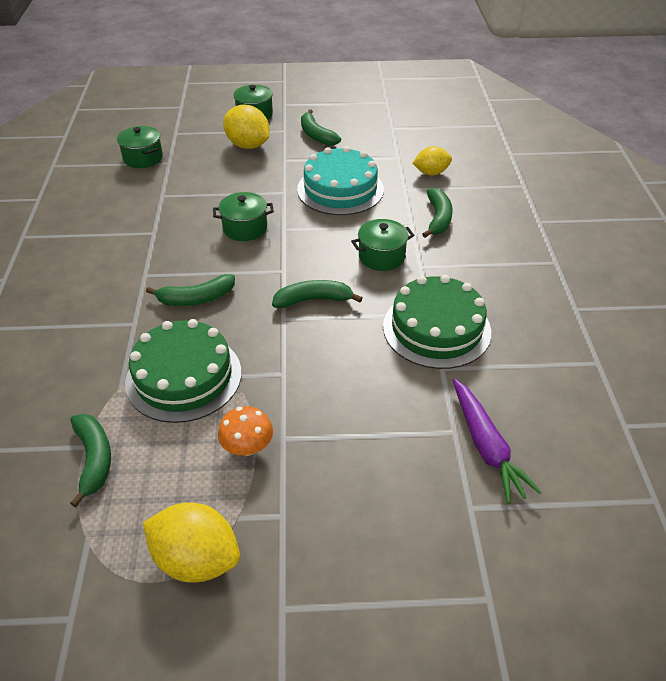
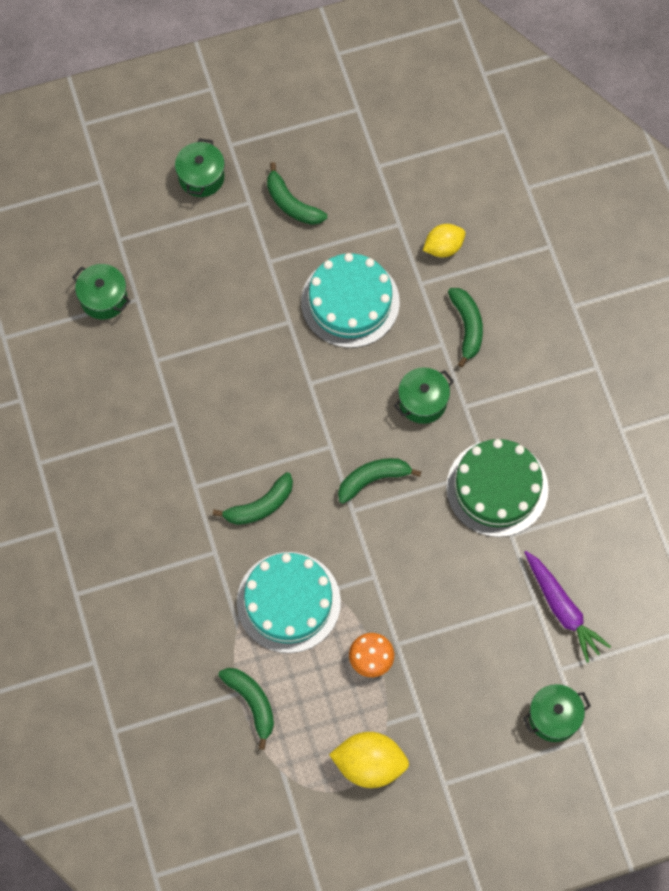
camera: 15 degrees left, 25 degrees up
(184, 377) = (288, 602): green cake -> turquoise cake
(245, 228) = (269, 392): green pot -> green pot (554, 717)
(248, 145) = (217, 244): yellow lemon -> none

